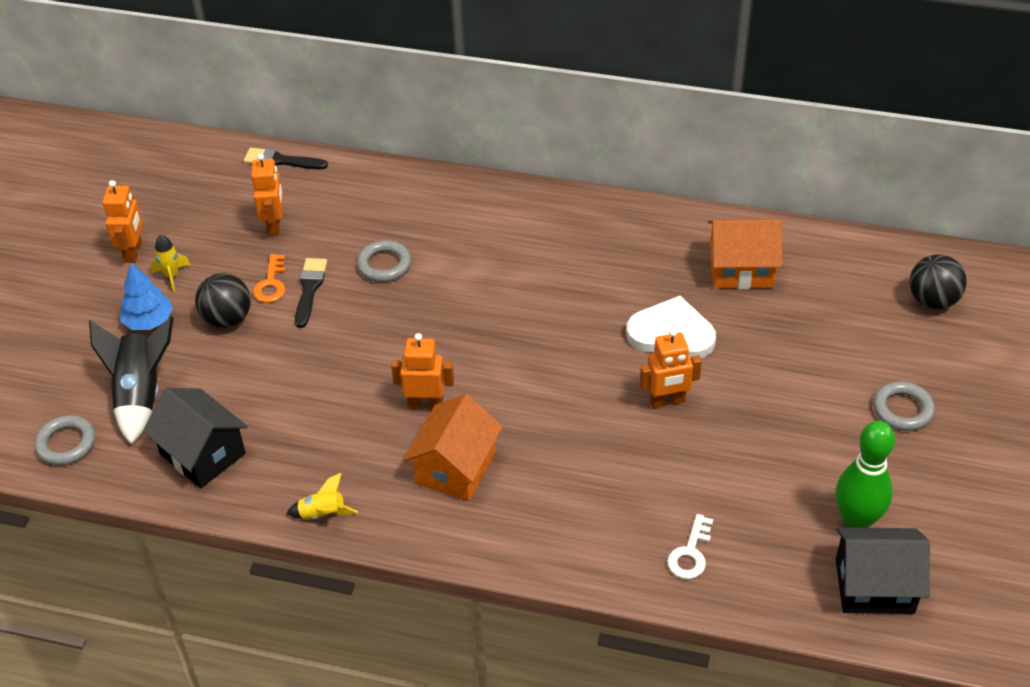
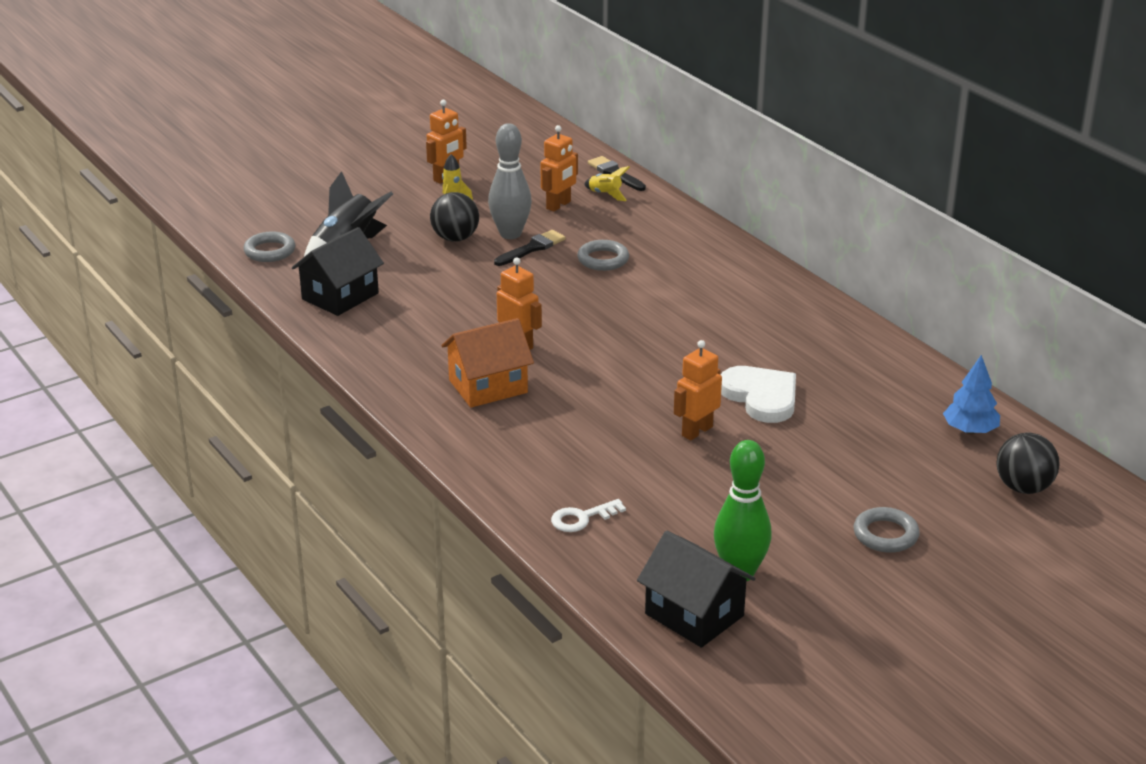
camera: 40 degrees right, 15 degrees down
(149, 321) = (404, 216): blue tree -> blue tree (970, 430)
(203, 453) = (340, 296): black house -> black house turned 45 degrees clockwise
(271, 284) = (510, 234): orange key -> grey bowling pin
(323, 514) = (367, 363): yellow rocket -> yellow rocket (605, 194)
(667, 401) = (696, 431): orange robot -> orange robot turned 105 degrees clockwise
(741, 269) = (879, 389): orange house -> none

